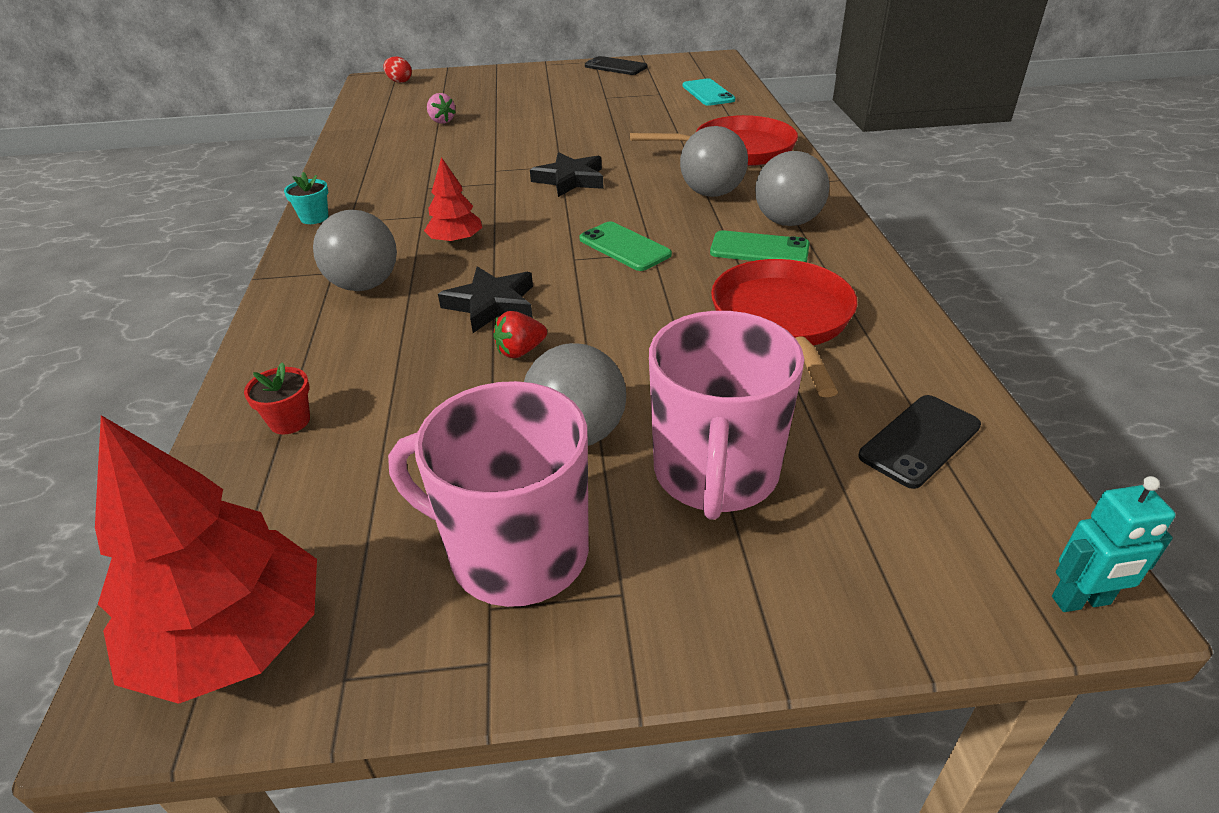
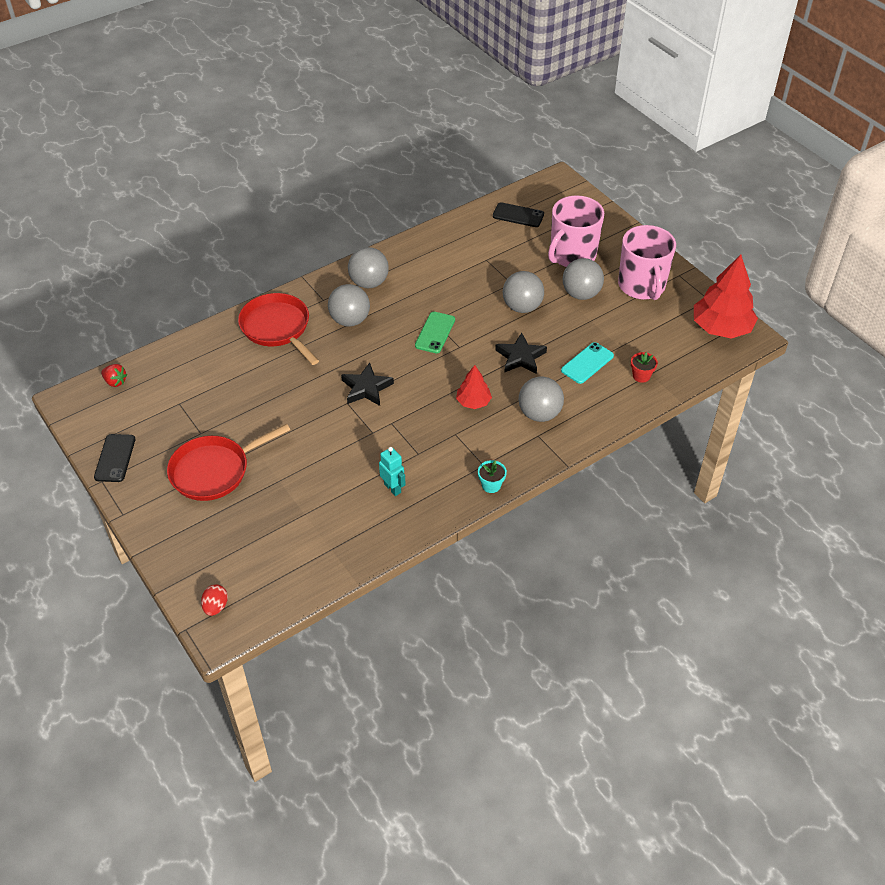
camera: 120 degrees left, 10 degrees up
(441, 121) = (301, 513): pink strawberry -> none
(520, 351) = (546, 331): red strawberry -> red strawberry (115, 382)
(607, 345) = (522, 307): none -> grey ball
(708, 93) = (167, 375): turquoise phone -> turquoise phone (587, 363)
(715, 473) = (572, 255): pink mug -> pink mug turned 150 degrees clockwise
(759, 249) = (406, 285): green phone -> none
(783, 320) = (465, 262): red pan -> red pan (214, 471)
(1081, 601) = (564, 180): turquoise robot -> turquoise robot (393, 488)

